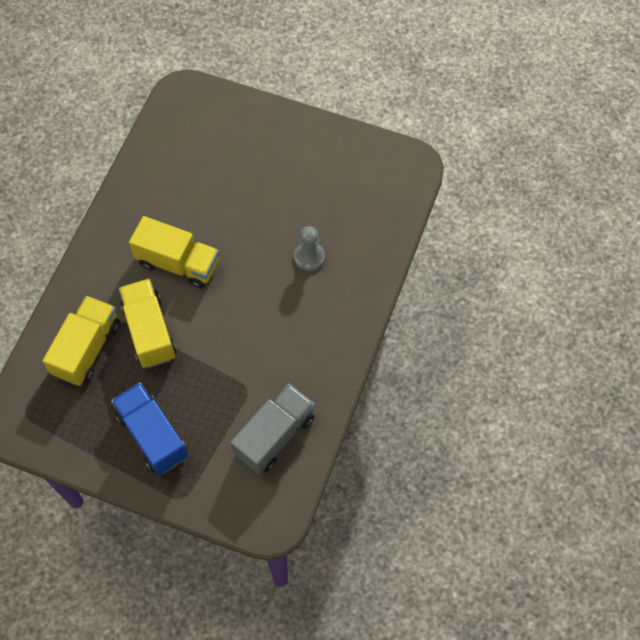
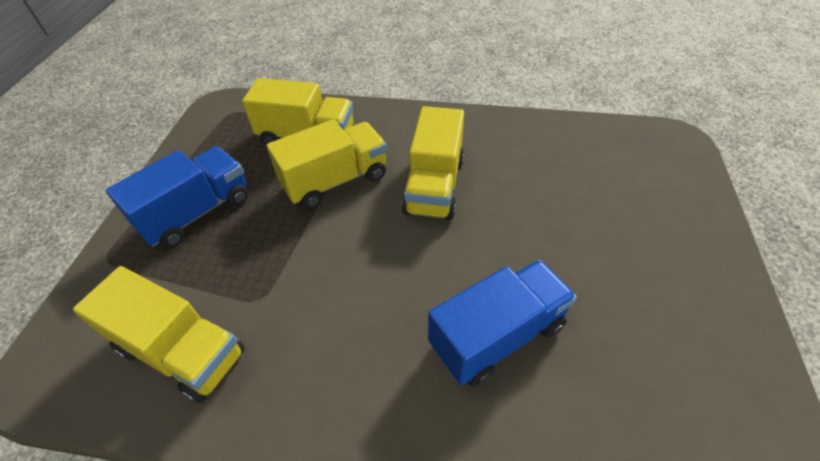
camera: 80 degrees right, 15 degrees down
(274, 435) = (181, 351): grey truck -> yellow truck
(309, 257) = (497, 336): grey pawn -> blue truck

